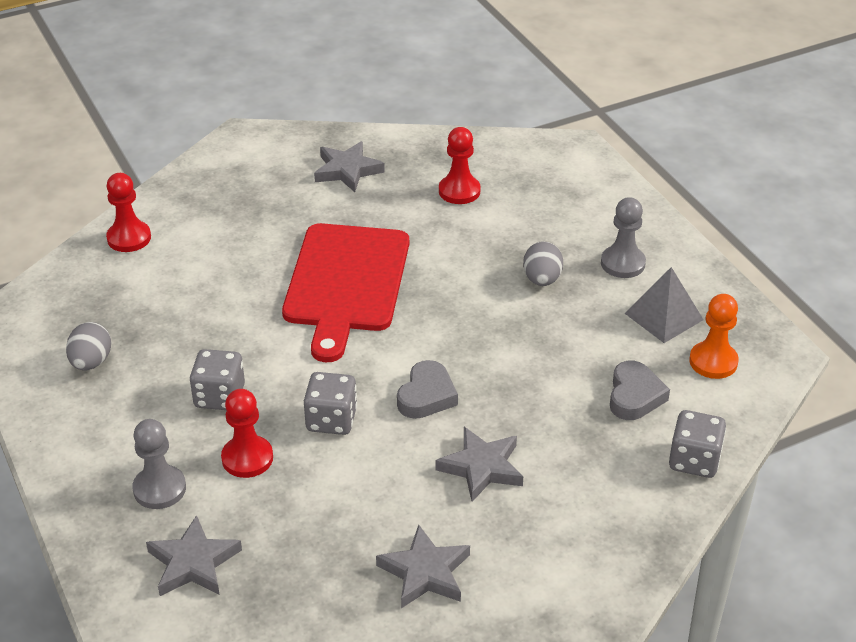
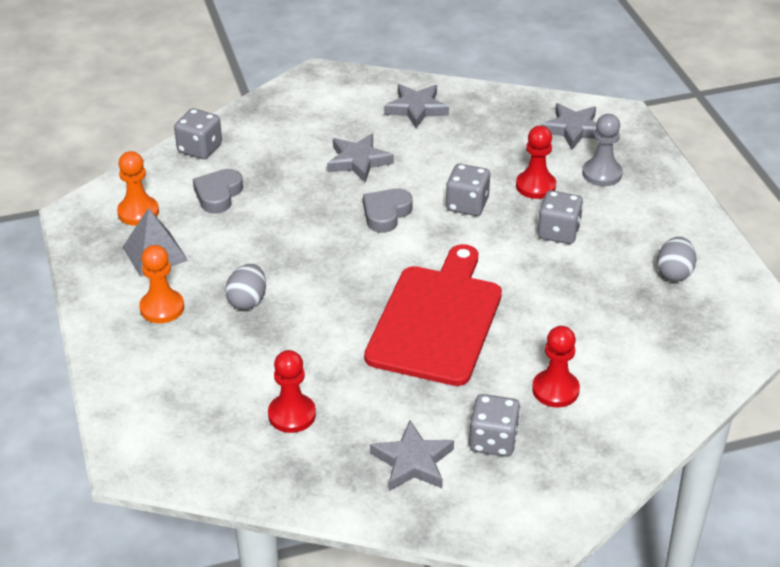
camera: 170 degrees left, 0 degrees up
(129, 238) = (661, 399): red pawn -> red pawn (555, 390)
(281, 191) = (493, 441): none -> grey dice
(622, 263) = (162, 308): grey pawn -> orange pawn

